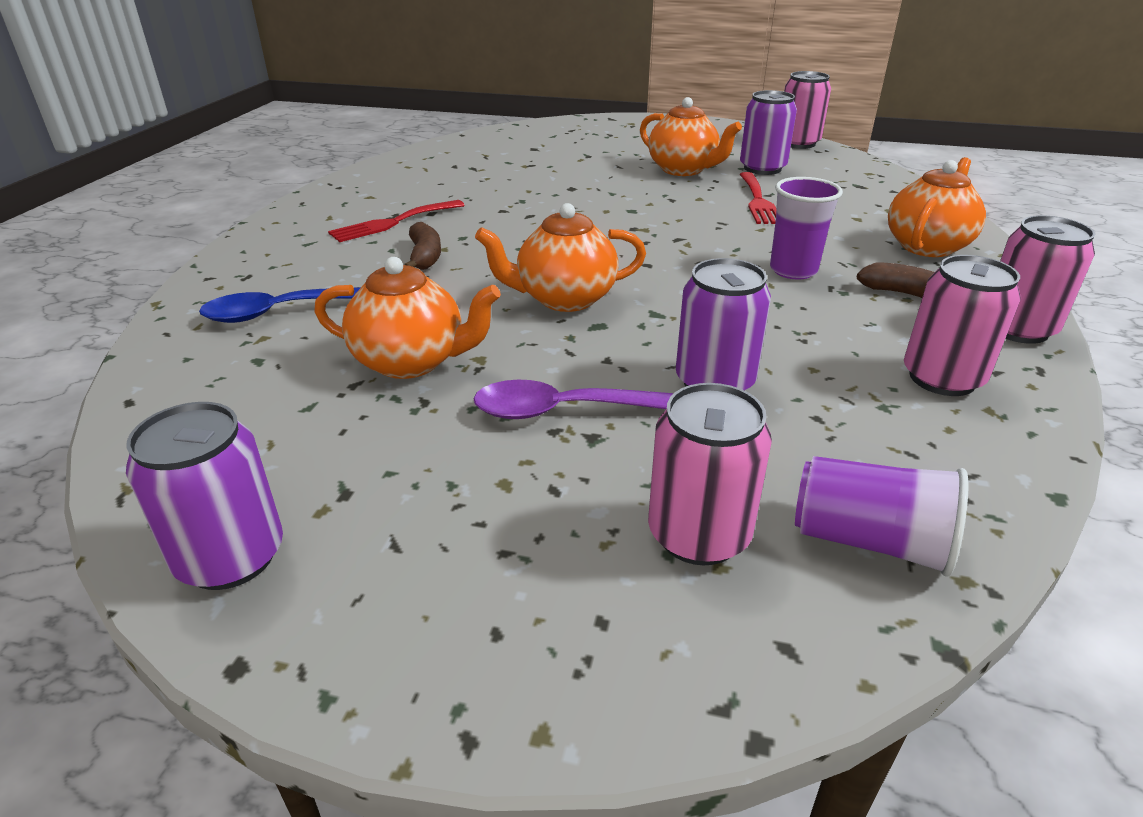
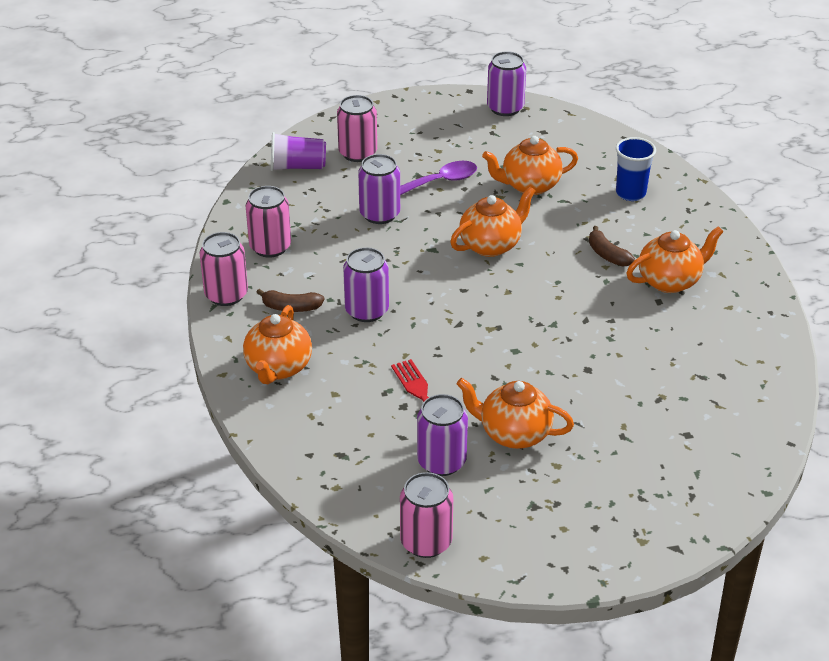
camera: 155 degrees right, 5 degrees up
(281, 312) = (630, 193): blue spoon -> blue cup
(393, 223) = (670, 281): red fork -> orange teapot
(793, 270) = (367, 311): purple cup -> purple can

